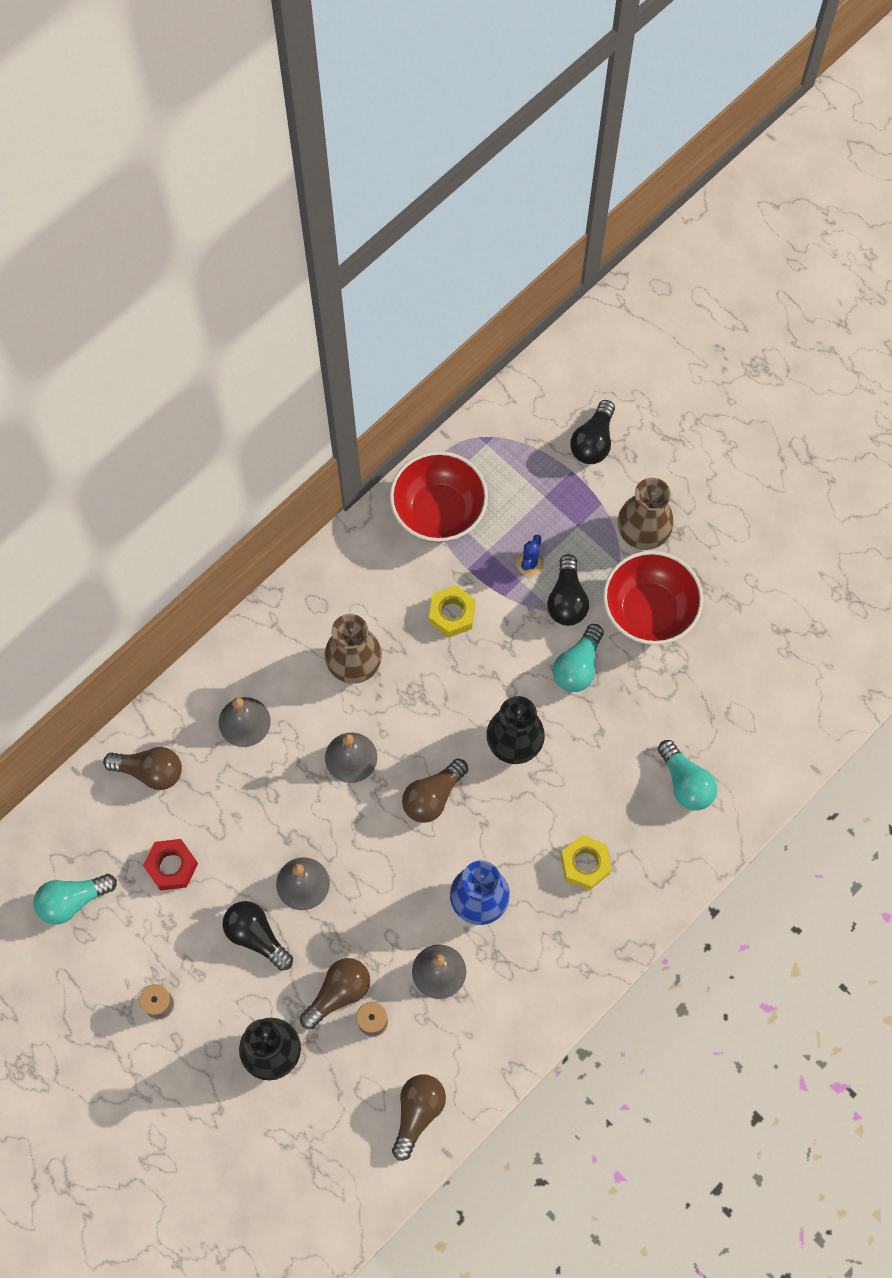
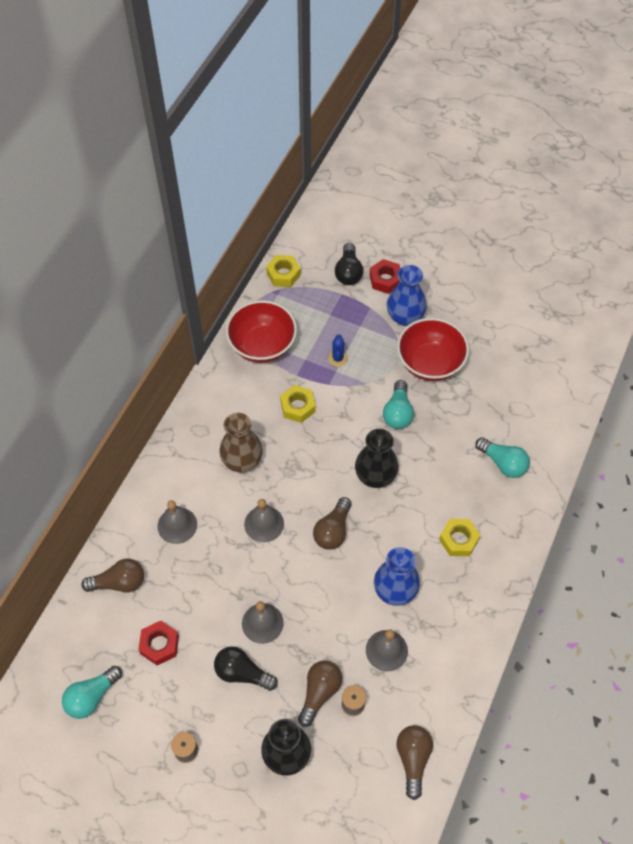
camera: 20 degrees left, 10 degrees down
(505, 416) = (283, 274): none -> yellow nut
(567, 599) = (372, 373): black light bulb -> none
(638, 469) = (385, 280): none -> red nut
(642, 533) = (405, 317): brown vase -> blue vase

